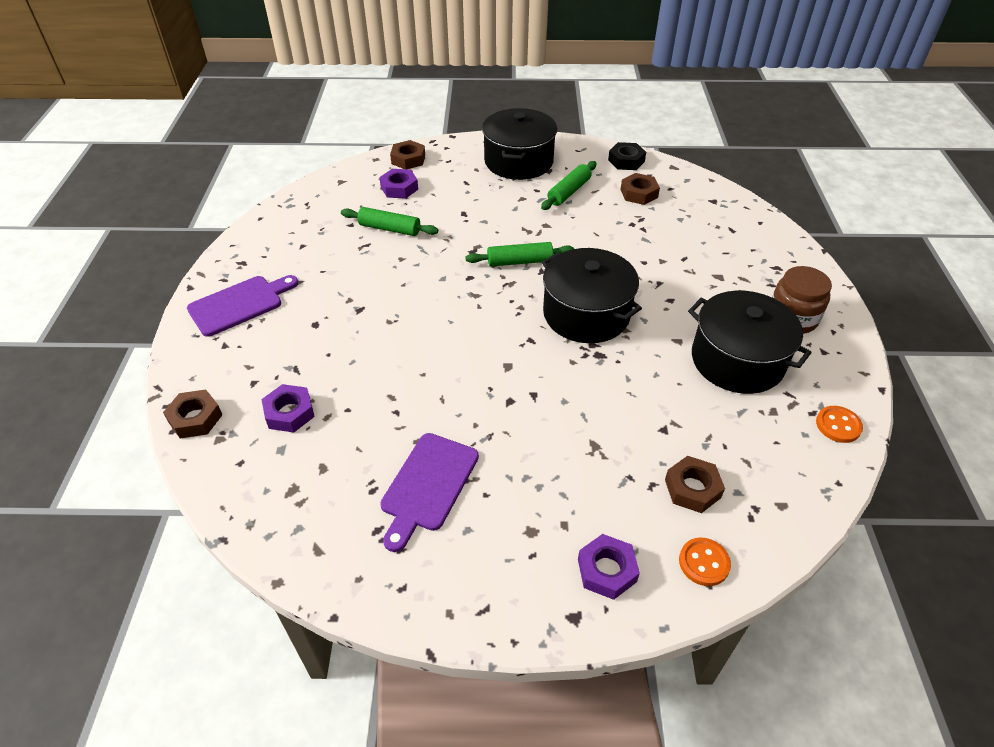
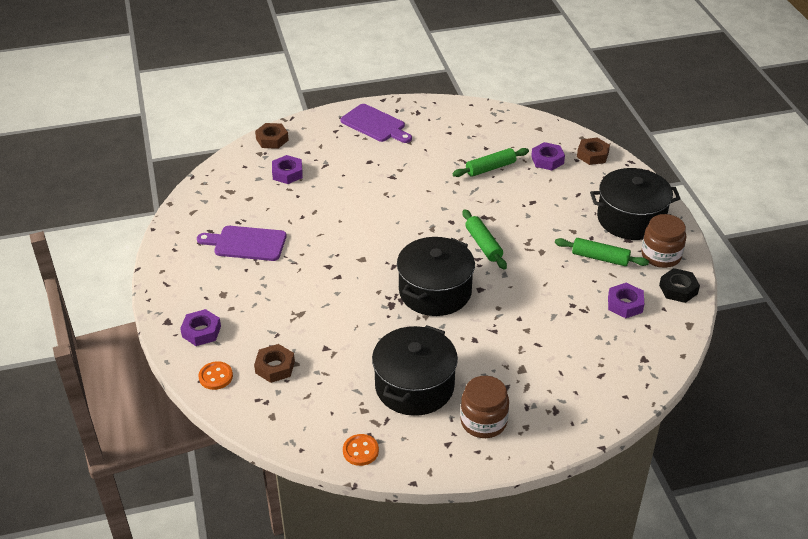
camera: 75 degrees right, 5 degrees down
(389, 229) = (490, 168): green rolling pin -> green rolling pin turned 60 degrees clockwise
(578, 158) = (661, 256): none -> brown jar
(639, 193) = (625, 304): brown nut -> purple nut

